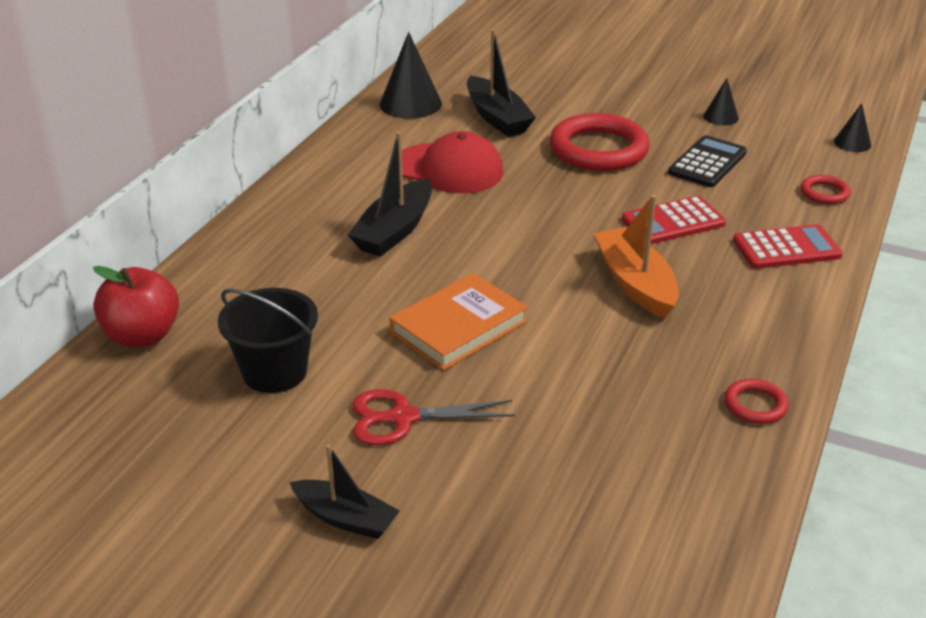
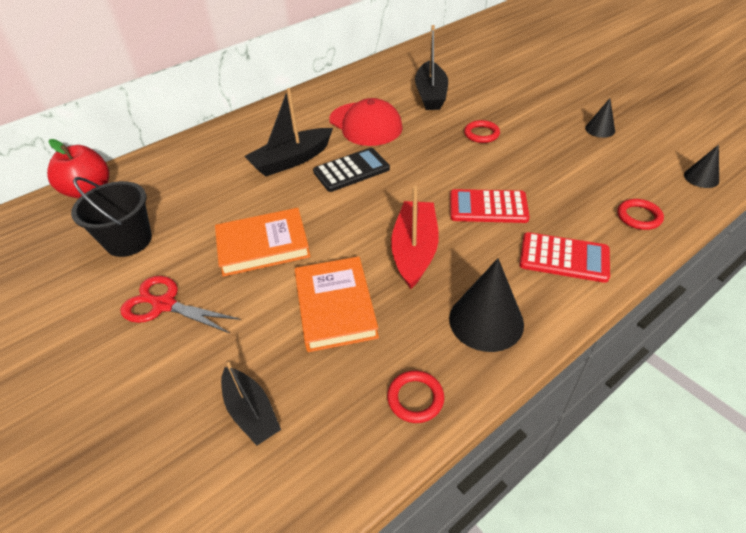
camera: 30 degrees right, 10 degrees up
(346, 518) = (58, 371): black boat -> black boat (251, 412)
(410, 104) = (383, 73): black cone -> black cone (486, 321)
(598, 149) = (481, 134): red ring -> red ring, size x0.46
(602, 358) = (335, 307): none -> orange book
(635, 283) = (414, 250): orange boat -> red boat
(707, 163) = (557, 165): black calculator -> black calculator (351, 170)

